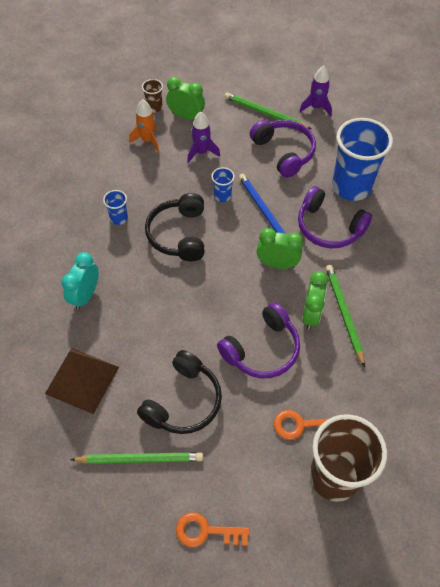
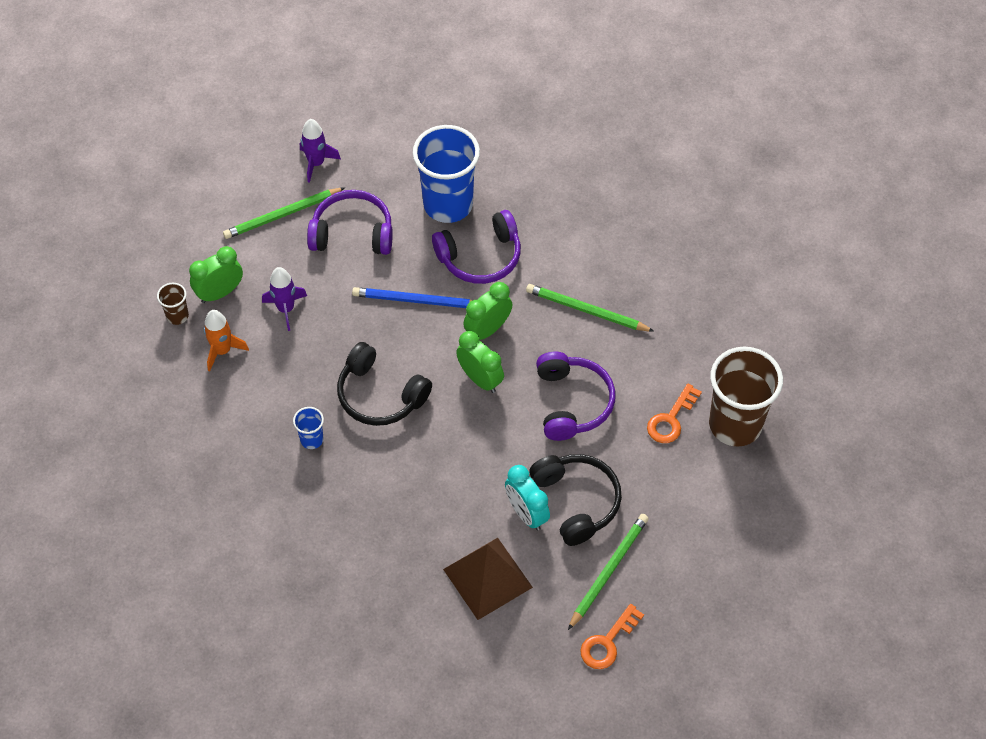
camera: 55 degrees left, 0 degrees up
(85, 295) = (388, 524): turquoise clock -> turquoise clock (526, 513)
(206, 531) = (713, 555): orange key -> orange key (607, 642)
(222, 196) = (363, 325): blue cup -> none
(311, 315) = (566, 338): green clock -> green clock (480, 379)

